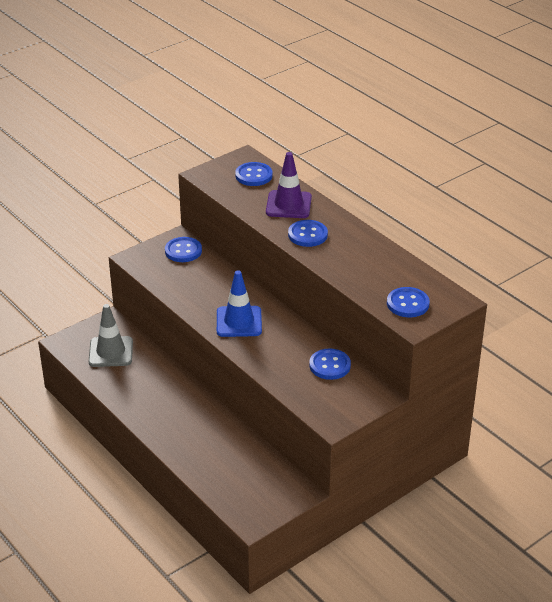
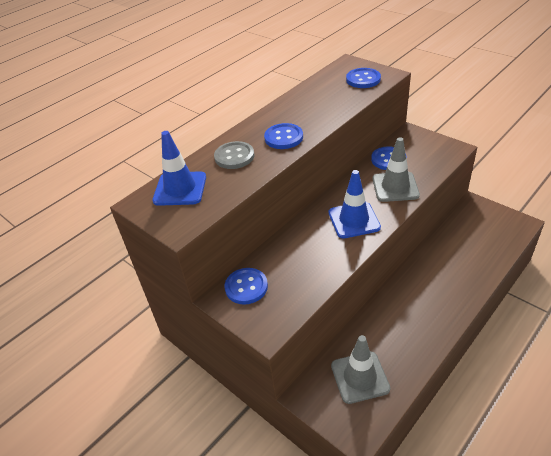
camera: 95 degrees left, 5 degrees up
(253, 175) = (180, 189): blue button -> blue traffic cone
(278, 359) = (395, 187): none -> grey traffic cone
(288, 205) = (234, 156): purple traffic cone -> grey button

